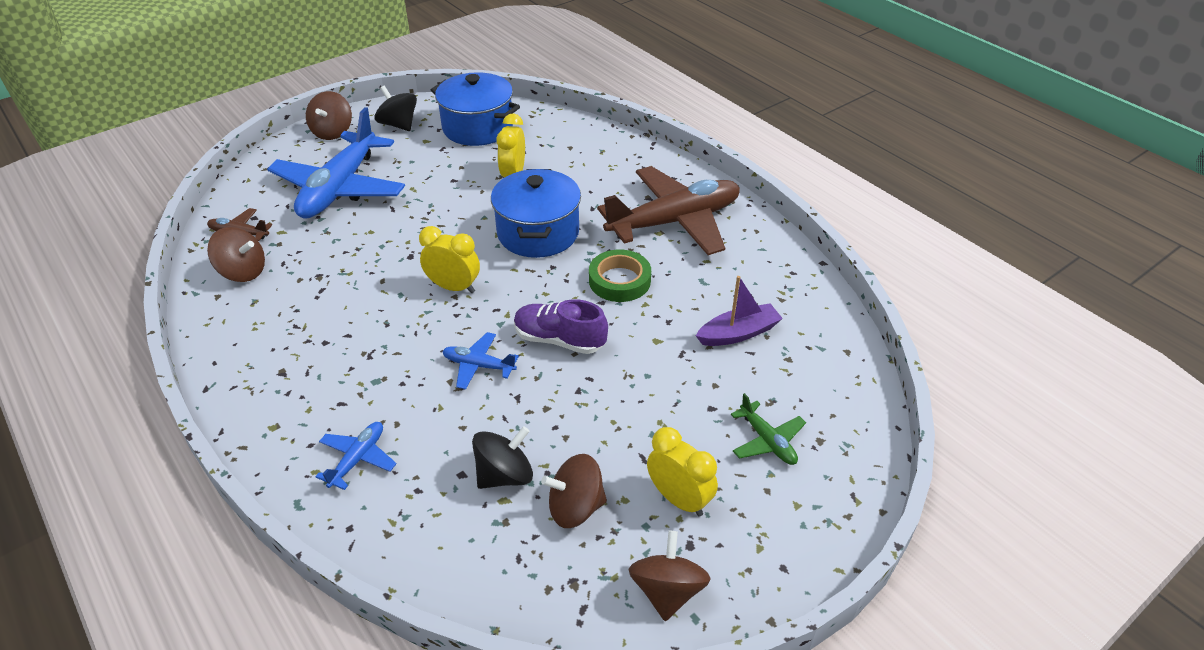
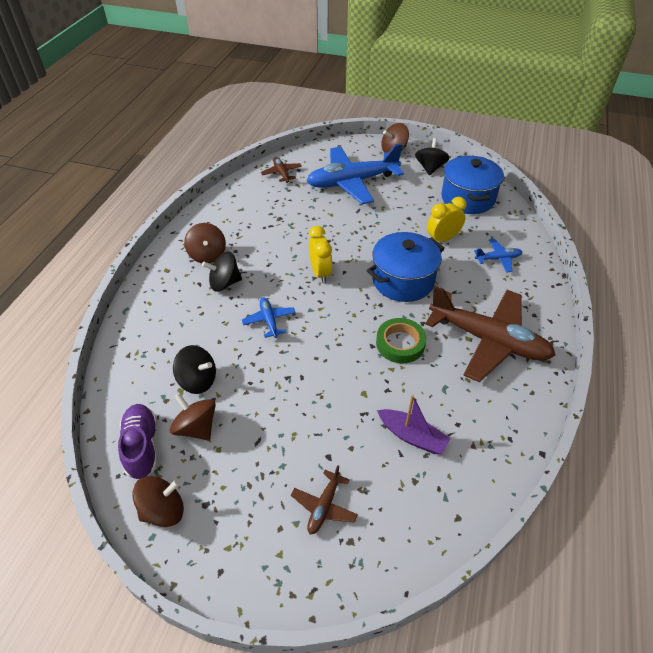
camera: 55 degrees right, 5 degrees up
(243, 272) = (257, 192): brown spinning top -> brown spinning top (207, 255)
(357, 459) = (167, 313): blue plane -> blue plane (498, 259)
(370, 378) = (224, 283): none -> black spinning top
(559, 340) = (321, 344): purple shoe -> purple shoe (142, 446)
(679, 499) = (237, 479): yellow clock -> none
(767, 441) = (324, 506): green plane -> brown plane

